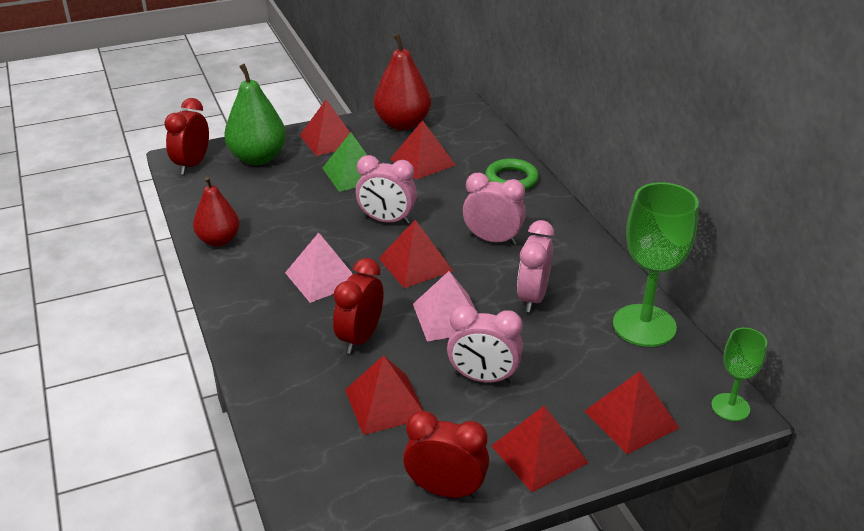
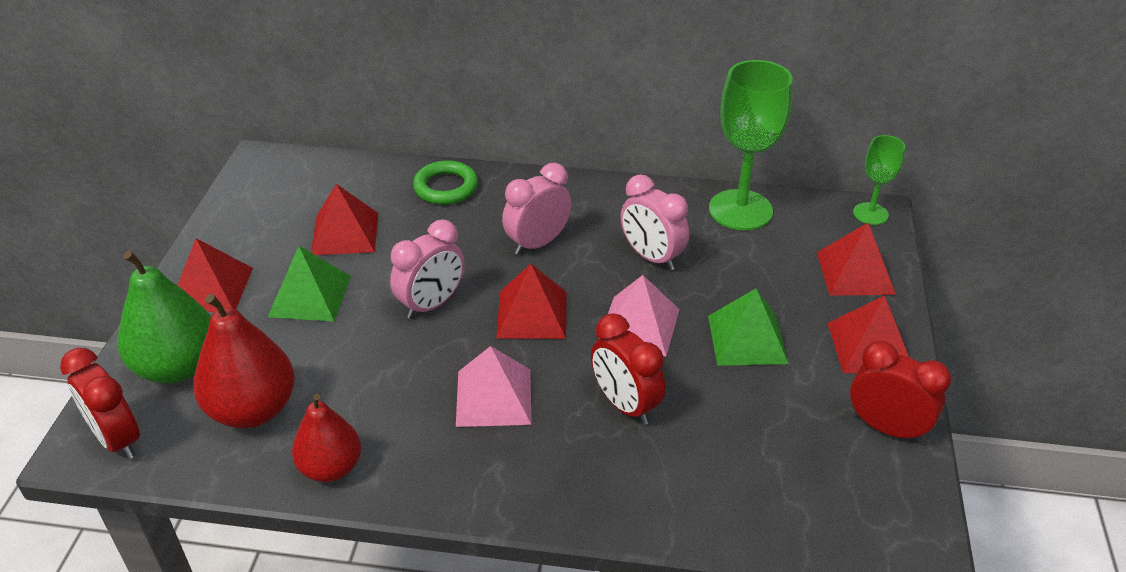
camera: 60 degrees left, 5 degrees up
(385, 403) = (742, 424): red pyramid -> none
(402, 124) = (248, 217): red pear -> red pear (252, 409)
(445, 490) = (886, 428): red clock -> red clock turned 75 degrees clockwise
(483, 378) = (747, 339): pink clock -> green pyramid

